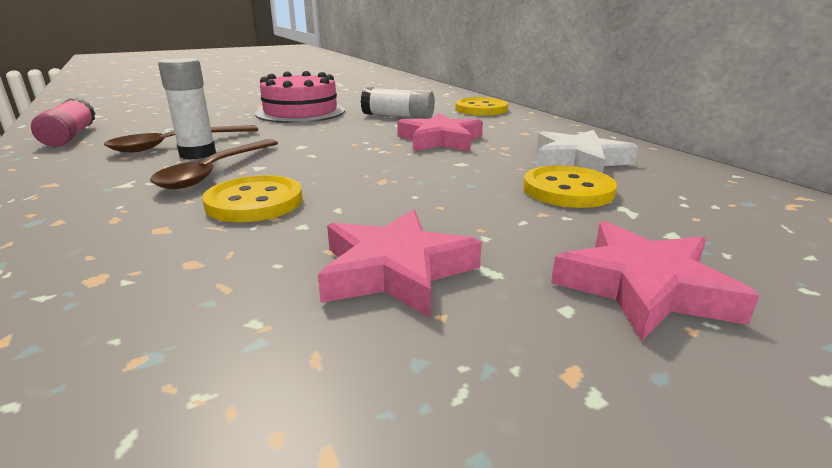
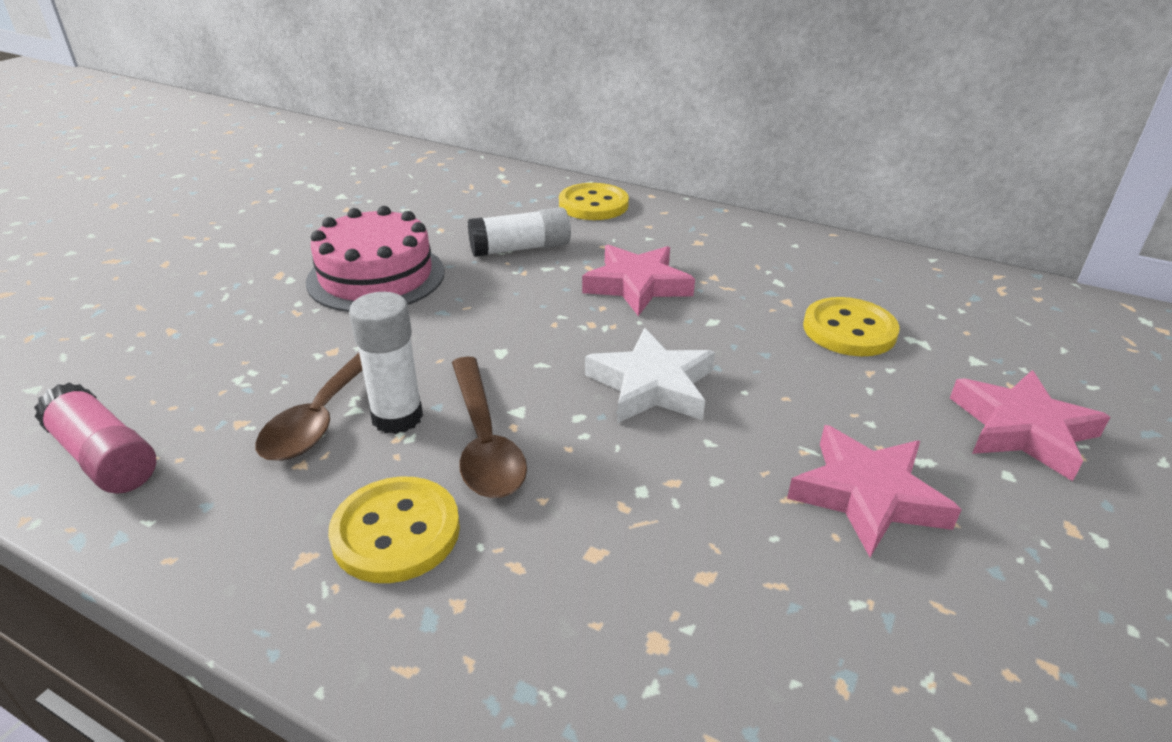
camera: 35 degrees left, 10 degrees up
(254, 202) = (618, 469): yellow button -> yellow button (396, 532)
(579, 160) = (804, 278): white star -> white star (652, 385)

